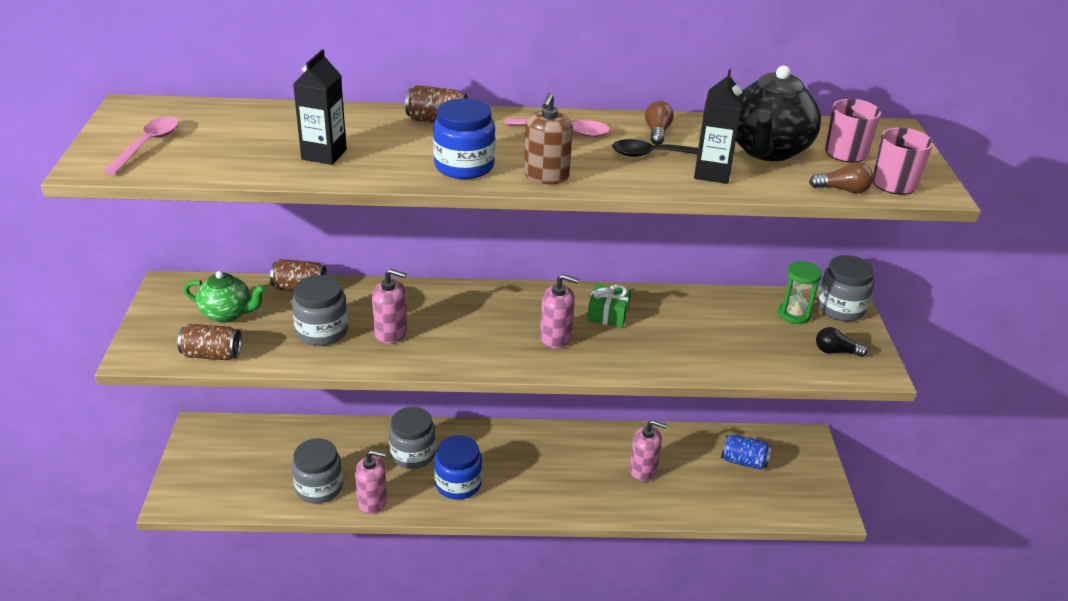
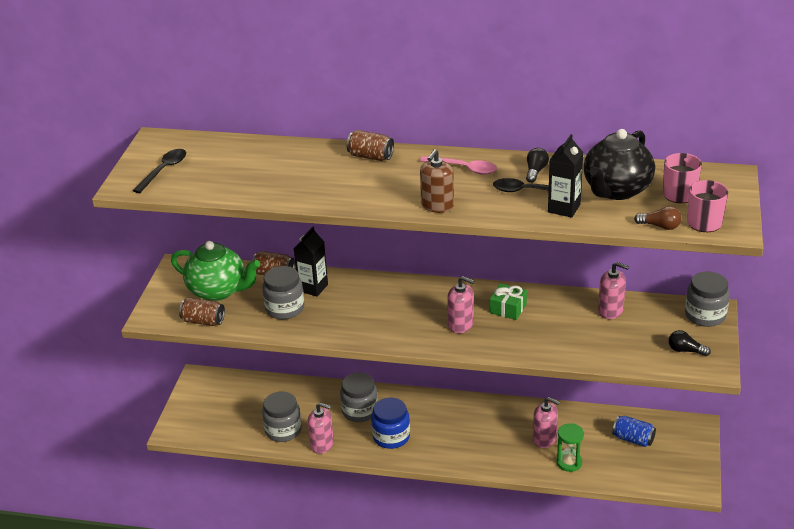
camera: 15 degrees right, 0 degrees up
(148, 145) = (164, 170): pink spoon -> black spoon
(228, 314) = (218, 291): green teapot -> green teapot, size x1.55
(324, 154) = (283, 182): black carton -> black carton (313, 288)
(391, 333) = (335, 313): pink soap dispenser -> pink soap dispenser (610, 310)
(464, 166) = (380, 195): blue jar -> none
(657, 132) = (535, 171): brown light bulb -> black light bulb
(794, 314) = (662, 318): green hourglass -> green hourglass (569, 462)

